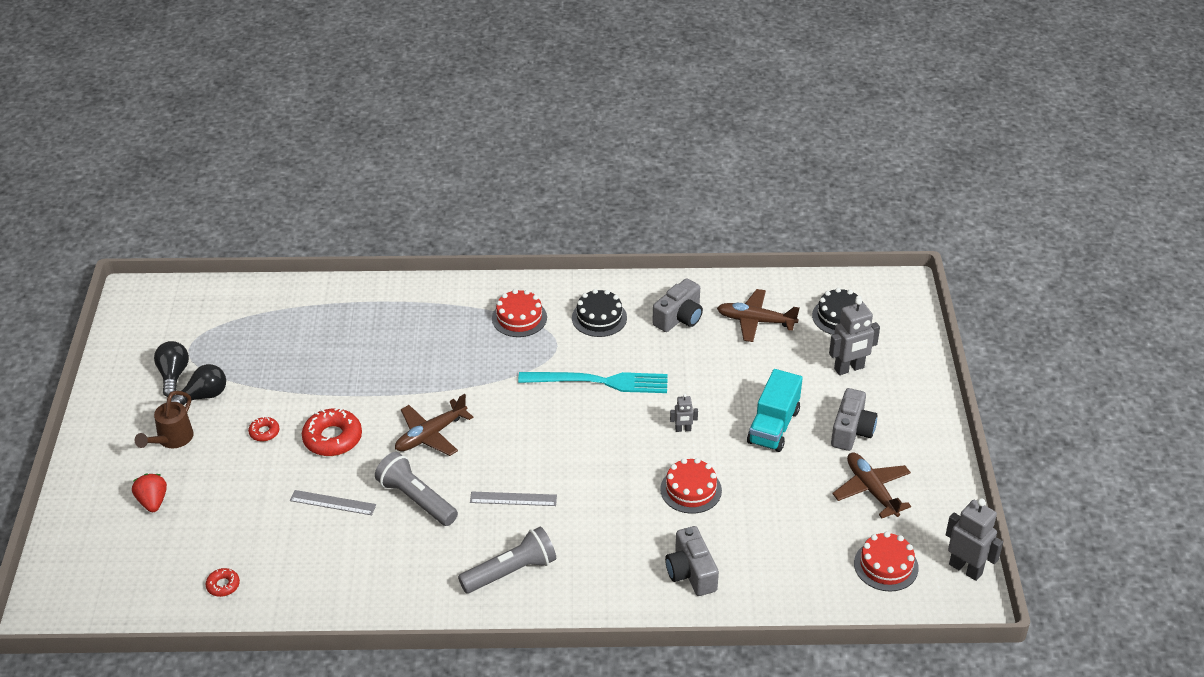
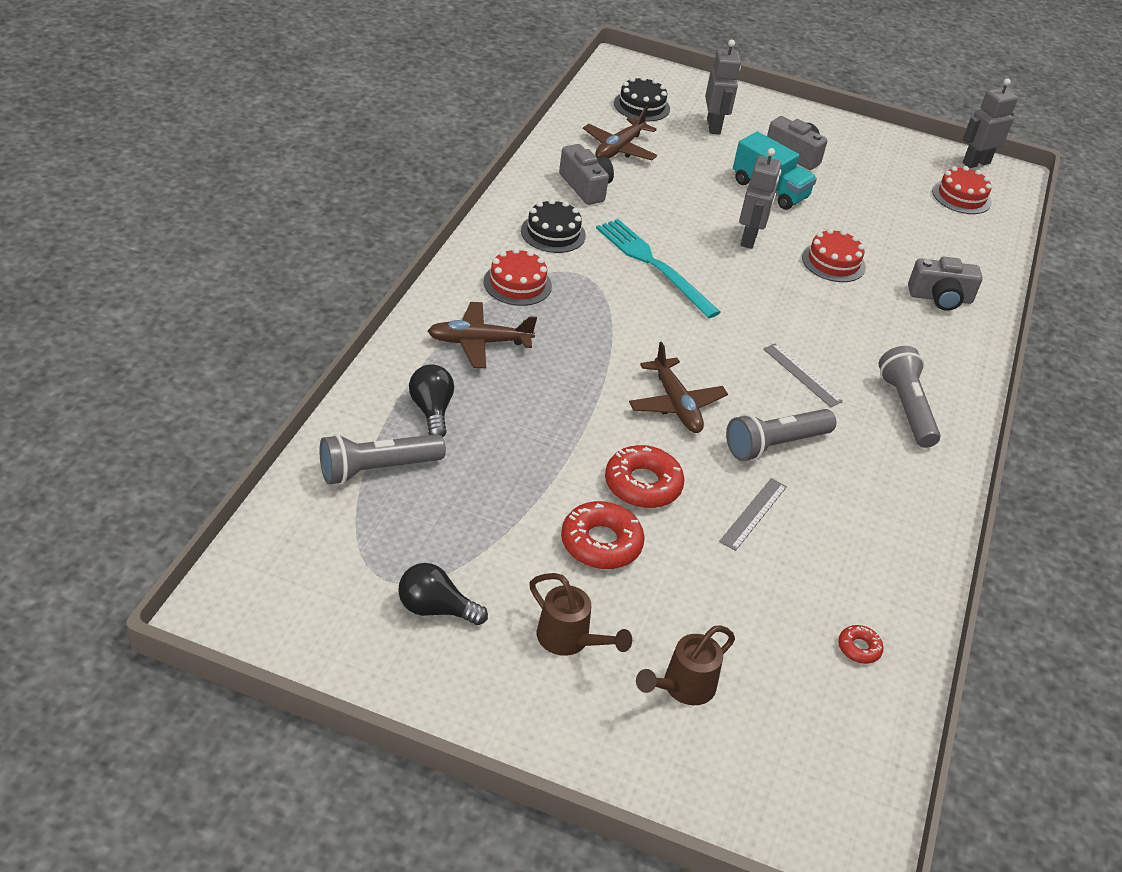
camera: 75 degrees left, 0 degrees up
(153, 501) = (683, 687): red strawberry -> brown watering can
(203, 396) = (497, 586): black light bulb -> black light bulb (432, 411)
(264, 432) = (601, 543): red donut -> red donut, size x1.94
(282, 314) = (377, 469): none -> grey flashlight
(513, 499) = (802, 375): grey ruler -> grey ruler turned 60 degrees counterclockwise
(599, 382) = (653, 265): turquoise fork -> turquoise fork turned 60 degrees counterclockwise
(683, 429) = (749, 239): grey robot -> grey robot, size x1.93
(871, 490) = (871, 171): brown plane -> brown plane (478, 342)

